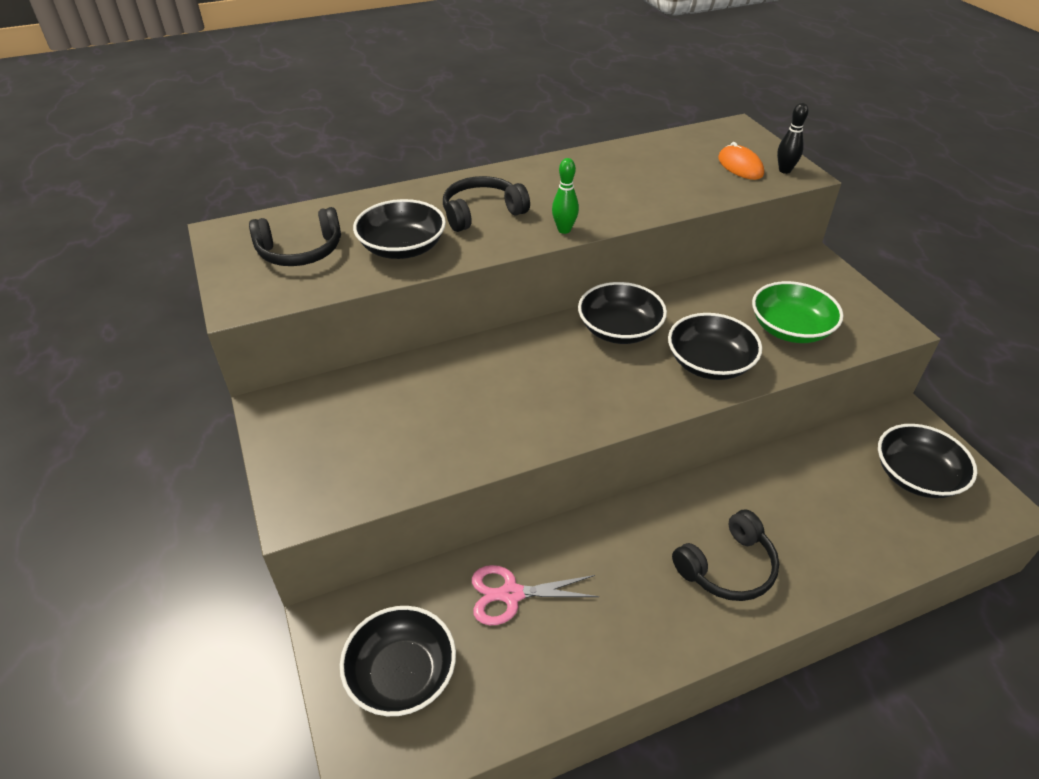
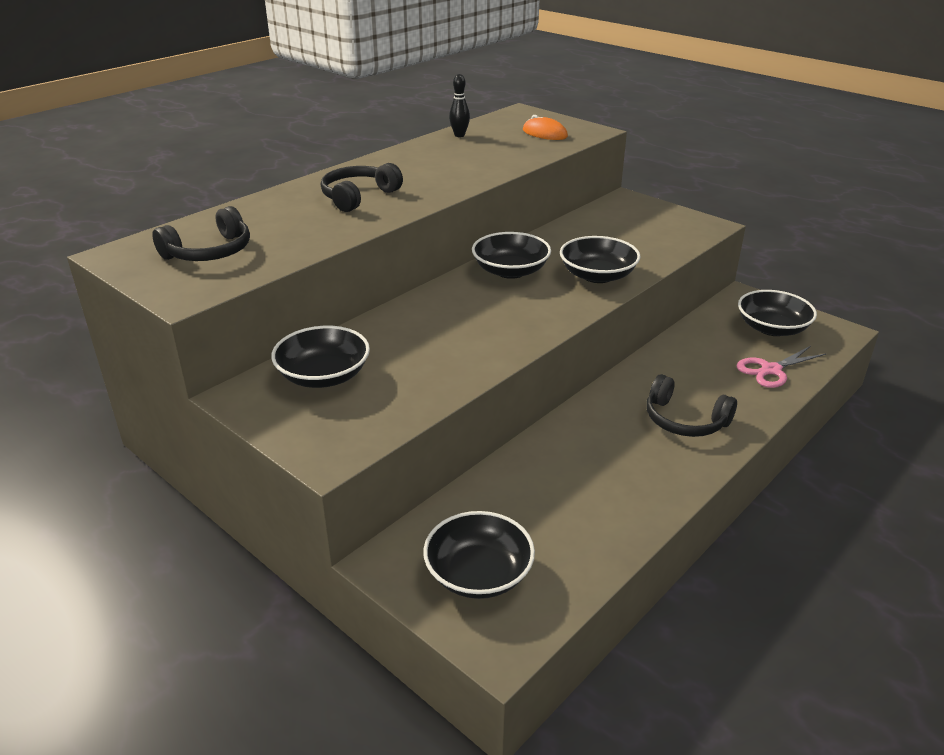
camera: 25 degrees left, 10 degrees down
(402, 248) = (307, 231): black bowl -> black bowl (323, 376)
(511, 594) = (530, 490): pink scissors -> pink scissors (771, 370)
(564, 230) = (440, 194): green bowling pin -> none
(728, 567) = (684, 420): black headphones -> black headphones turned 90 degrees clockwise
(784, 170) = (580, 130): black bowling pin -> black bowling pin (459, 135)
(790, 329) = (640, 242): green bowl -> none

